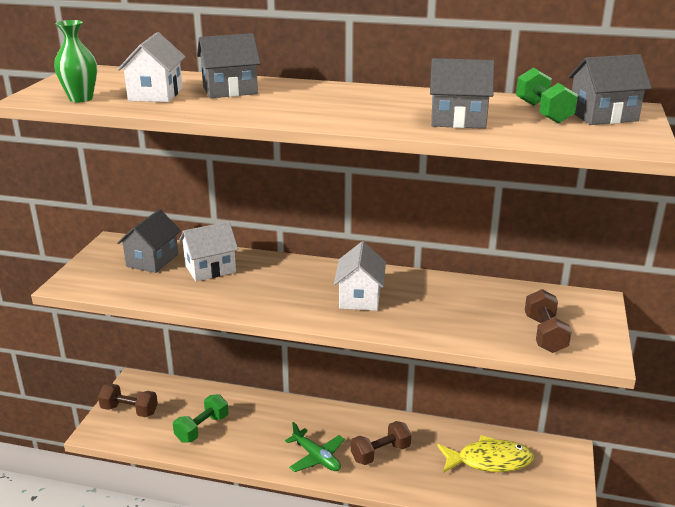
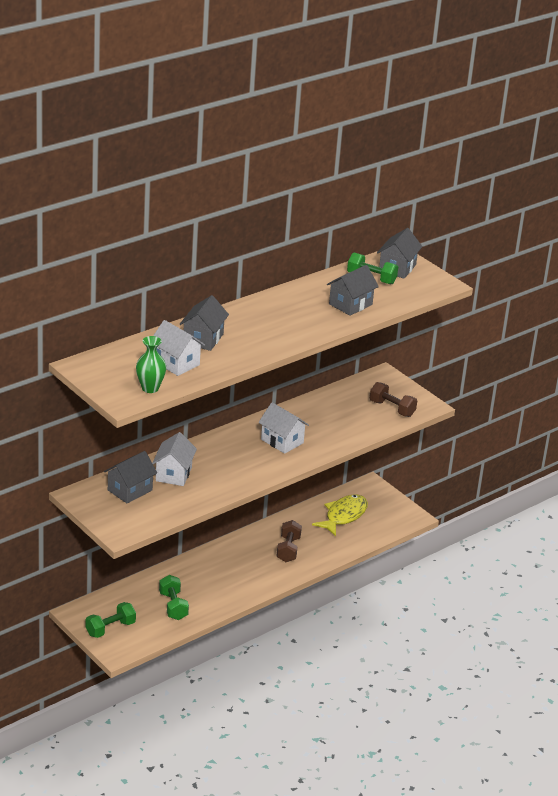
camera: 55 degrees left, 5 degrees up
(129, 410) = (110, 628): brown dumbbell -> green dumbbell
(152, 260) = (130, 490): grey house -> grey house turned 75 degrees clockwise
(316, 457) = (261, 575): green plane -> none

